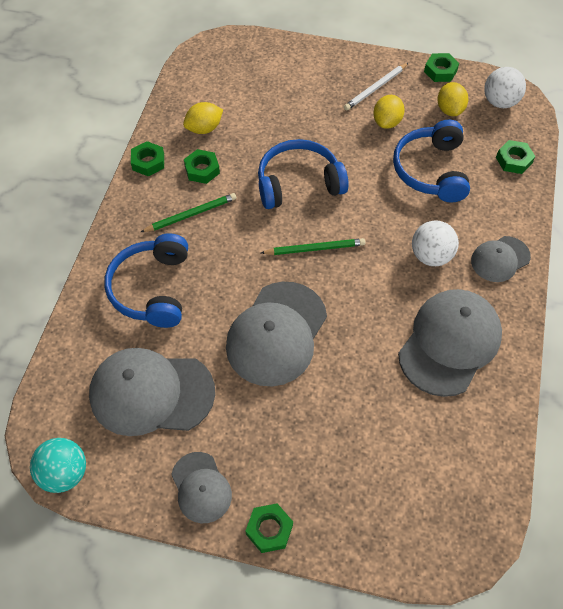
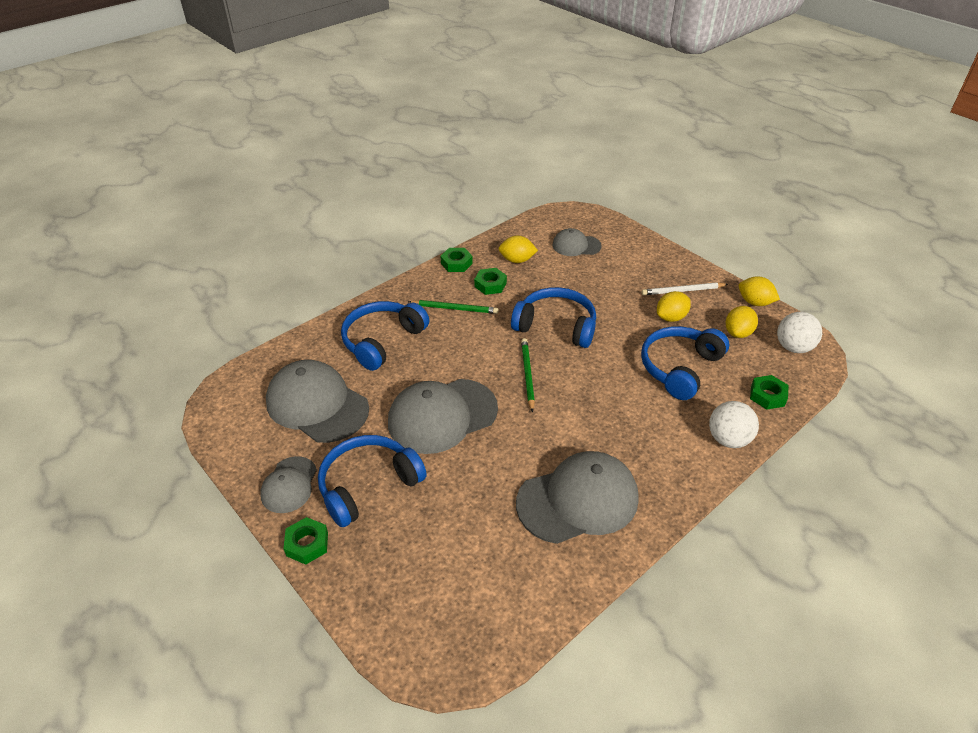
camera: 35 degrees right, 15 degrees down
(64, 473) = (214, 421): turquoise ball -> none
(272, 441) = (368, 485): none -> blue headphones
(315, 248) = (527, 375): green pencil -> green pencil turned 120 degrees counterclockwise
(431, 256) = (621, 428): white ball -> white ball (728, 439)
(440, 71) = (754, 302): green nut -> yellow lemon
(500, 259) = (684, 462): grey cap -> grey cap (576, 245)

